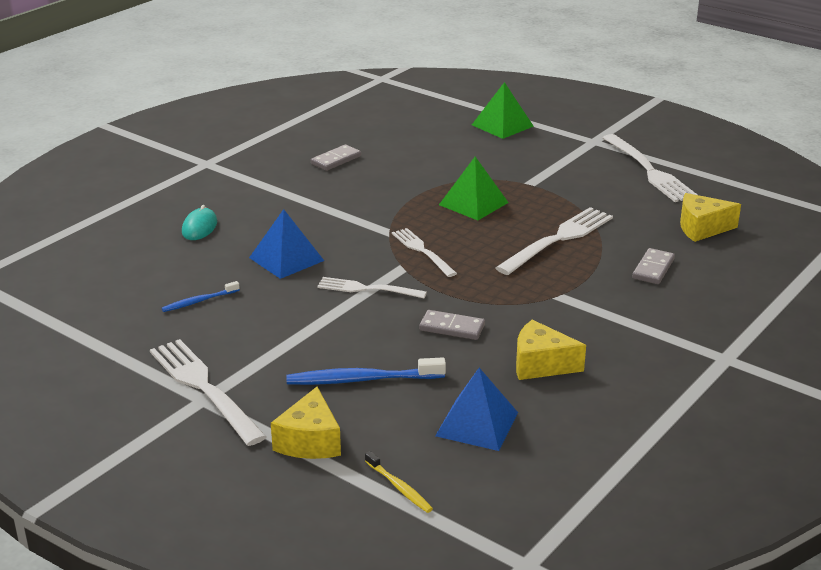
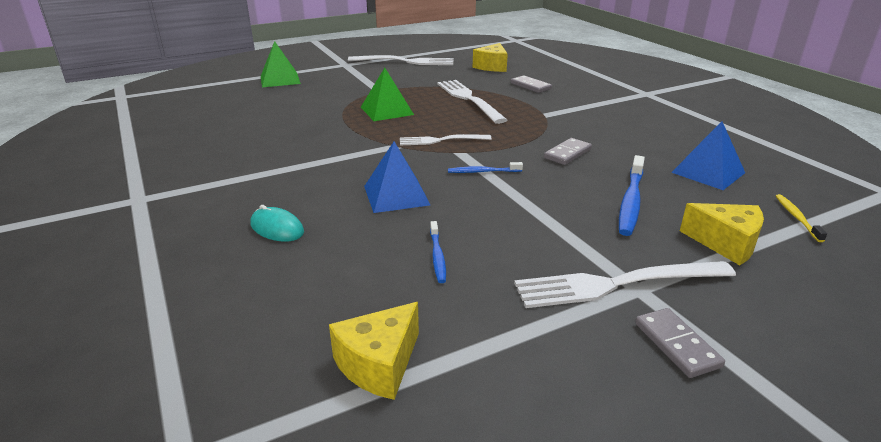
camera: 65 degrees left, 0 degrees up
(336, 160) = (239, 140): grey domino -> grey domino (677, 345)
(366, 289) = (483, 172): white fork -> blue toothbrush
(399, 487) = (797, 218): yellow toothbrush -> yellow toothbrush turned 75 degrees counterclockwise
(541, 364) = (634, 137): yellow cheese -> yellow cheese (379, 364)

